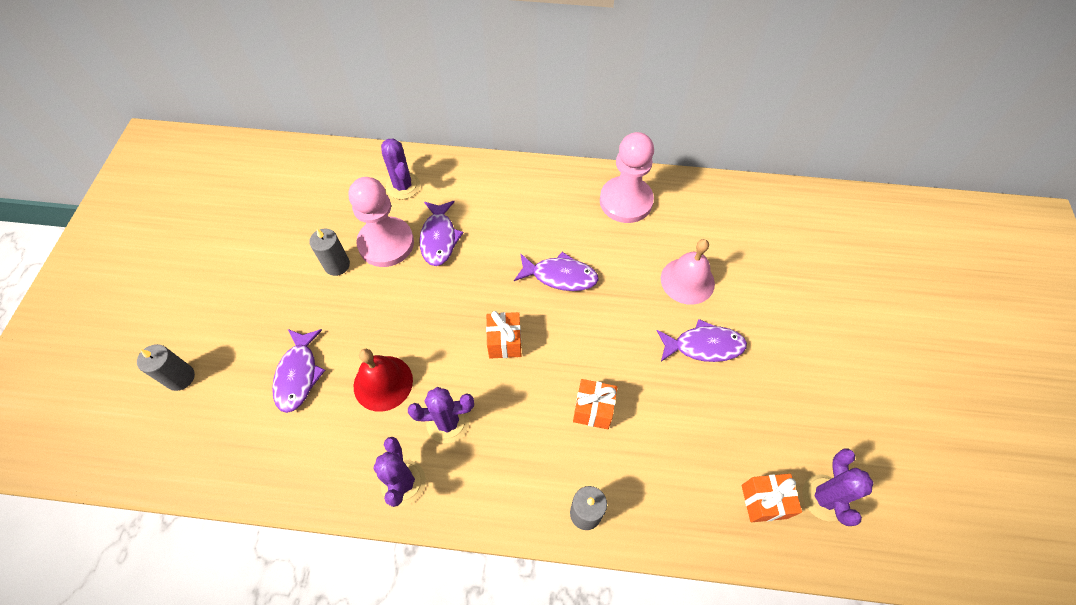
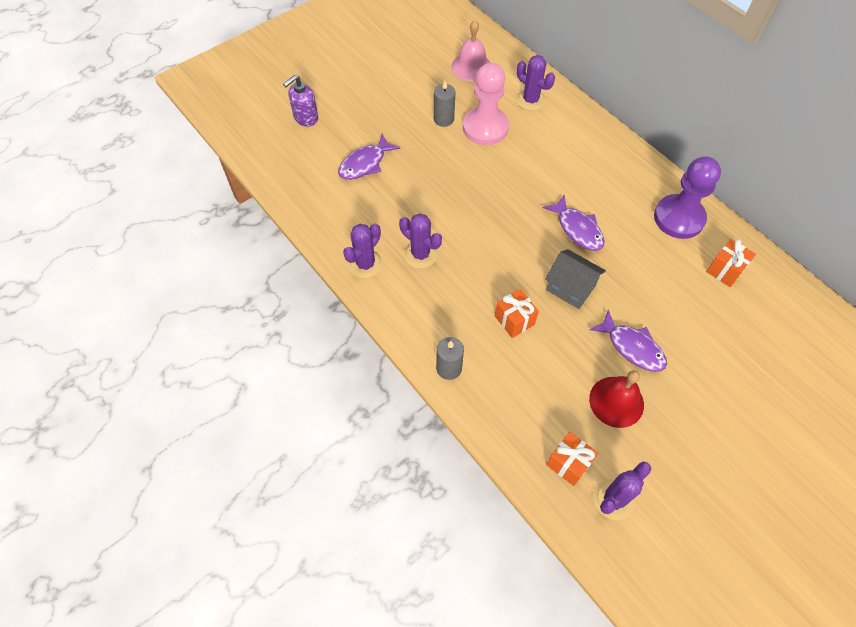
camera: 45 degrees right, 0 degrees up
(180, 377) = (305, 118): grey candle -> purple soap dispenser
(383, 383) = (406, 204): red bell -> red bell (616, 401)
(403, 186) = (530, 100): purple cactus -> purple cactus turned 60 degrees counterclockwise
(439, 238) = (521, 148): purple fish -> none
(504, 342) = (499, 239): orange gift -> orange gift (725, 270)
(607, 335) = (571, 287): none -> grey house
(626, 201) = (679, 218): pink pawn -> purple pawn
(687, 280) = (667, 300): pink bell -> pink bell (471, 67)

